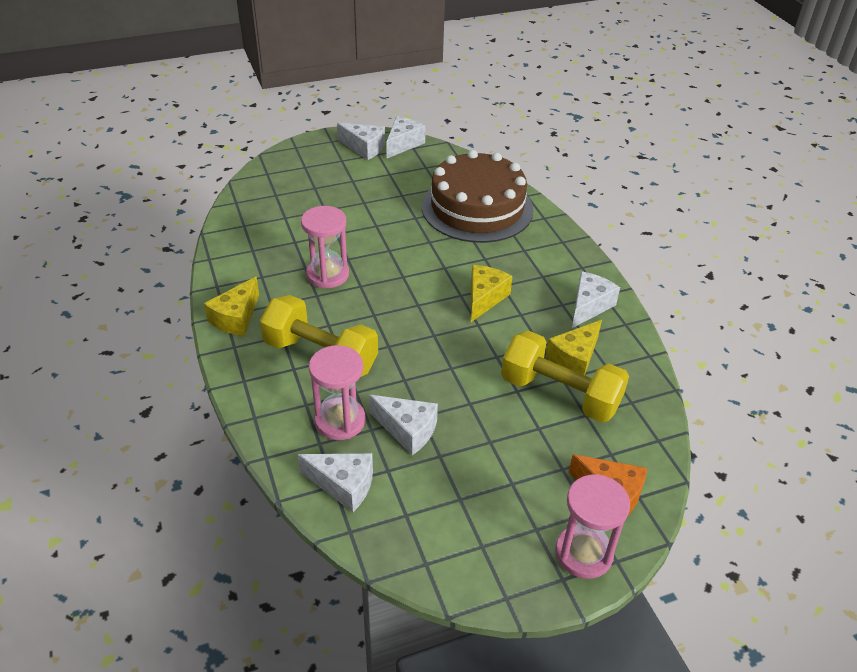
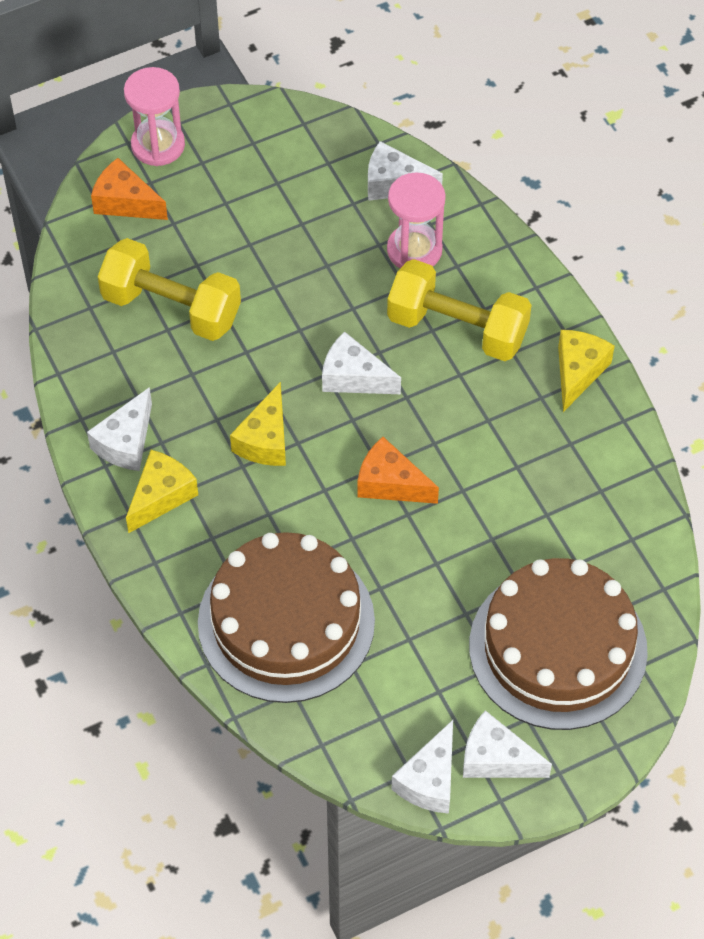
camera: 175 degrees right, 15 degrees up
(313, 184) = (558, 648): none -> brown cake
(327, 274) = (482, 457): pink hourglass -> none
(397, 266) = (390, 483): none -> orange cheese
(407, 430) = (339, 247): white cheese -> white cheese (353, 377)
(574, 358) = (151, 358): yellow cheese -> yellow cheese (161, 496)

